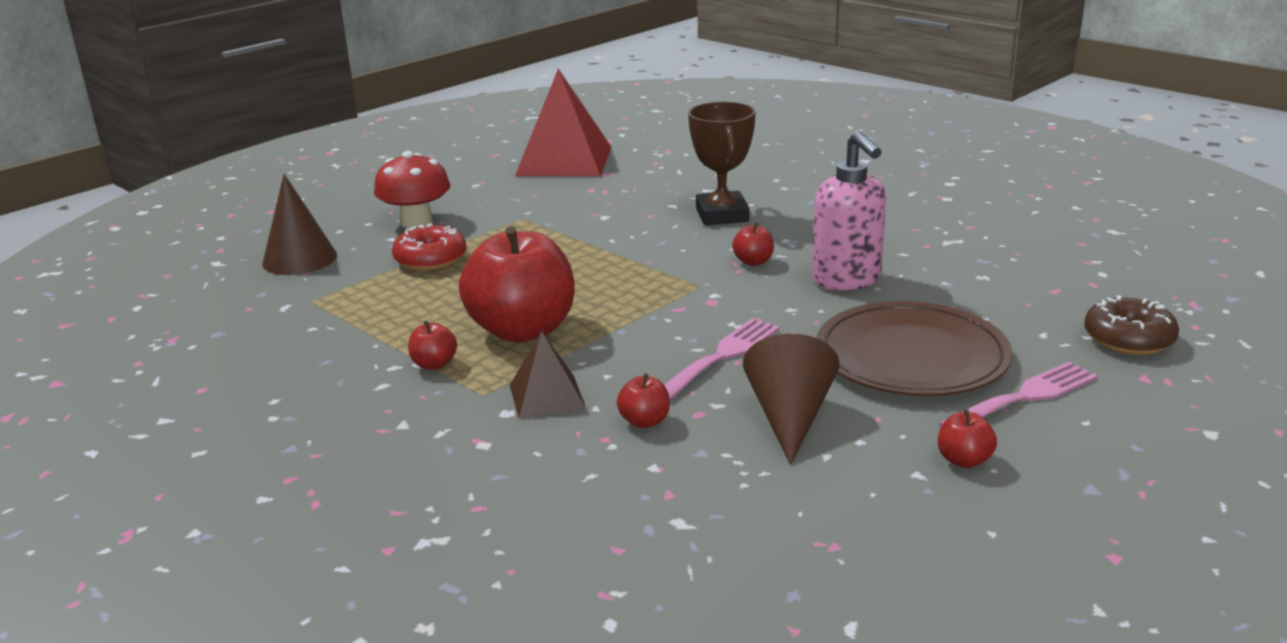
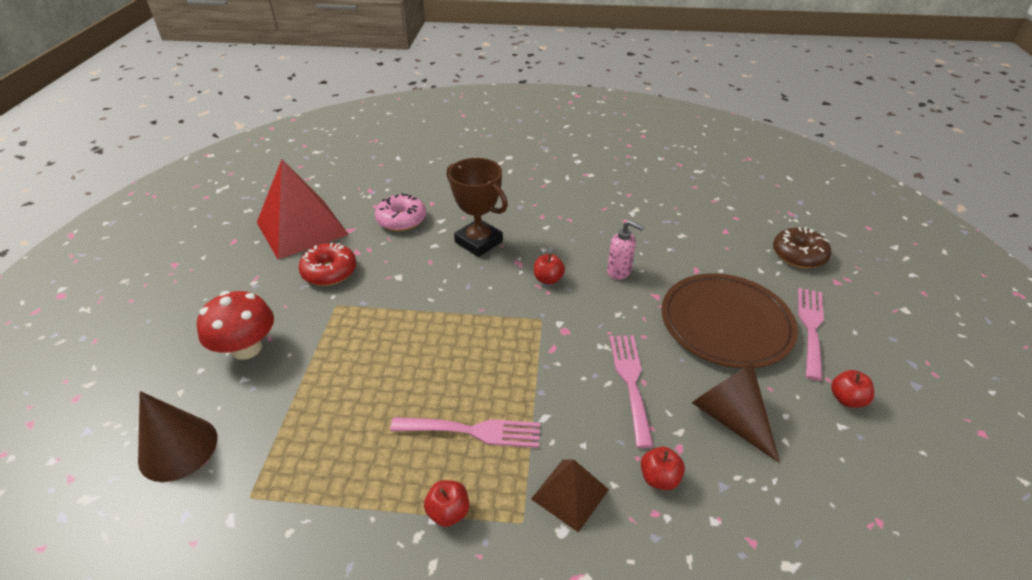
camera: 40 degrees left, 15 degrees up
(430, 259) = (309, 388): red donut -> red donut (329, 271)
(522, 330) = (473, 431): red apple -> pink fork
(666, 179) = (401, 220): none -> pink donut
(847, 280) = (619, 271): pink soap dispenser -> pink soap dispenser, size x0.57

